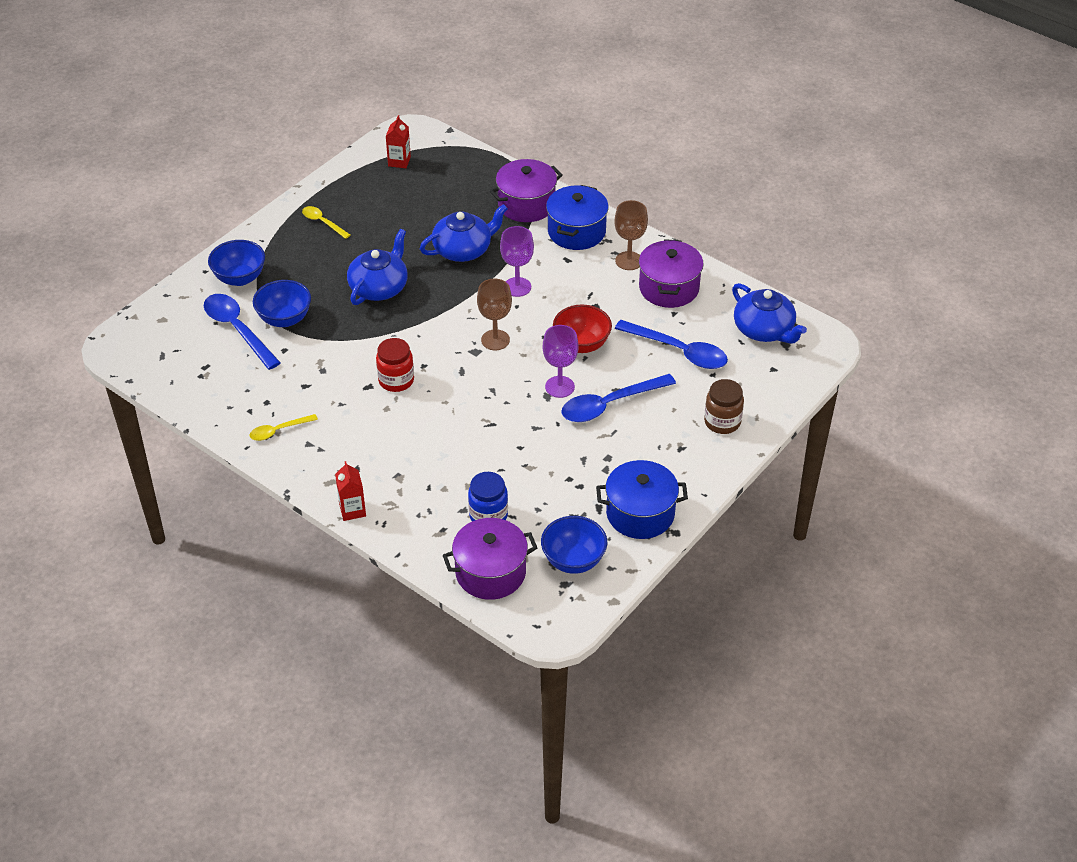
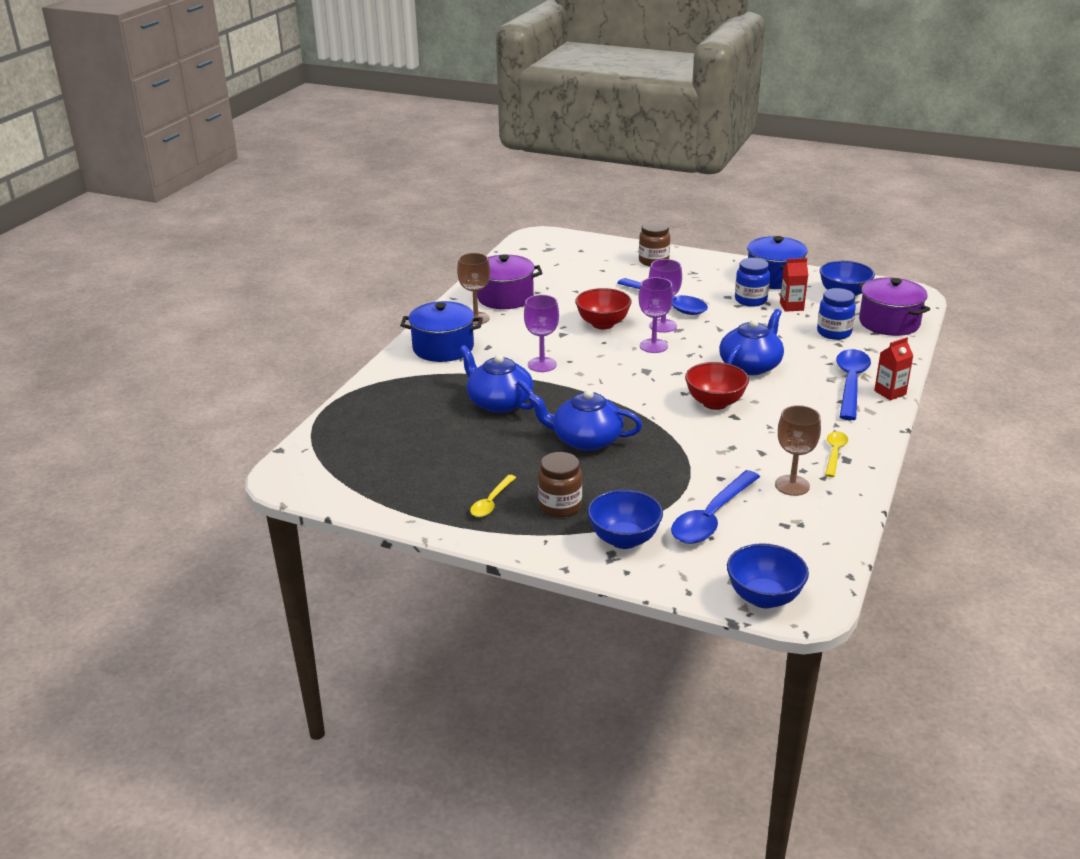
camera: 105 degrees left, 15 degrees down
(278, 431) = (834, 453): yellow spoon -> yellow spoon turned 120 degrees counterclockwise
(284, 319) = (673, 489): blue bowl -> blue bowl (764, 597)
(298, 255) = (560, 506): none -> brown jar
(396, 380) = (715, 403): red jar -> red bowl
(399, 161) = (352, 472): red carton -> red carton (791, 306)
(495, 340) = (624, 363): brown goblet -> brown goblet (792, 485)
(520, 369) = (653, 346): none -> purple goblet
(526, 204) = (409, 380): purple pot -> none
(591, 473) = (750, 300): none -> blue jar
(679, 351) = (584, 284): blue spoon -> blue spoon (851, 383)
(764, 330) = (537, 257): blue teapot -> blue teapot (750, 365)

